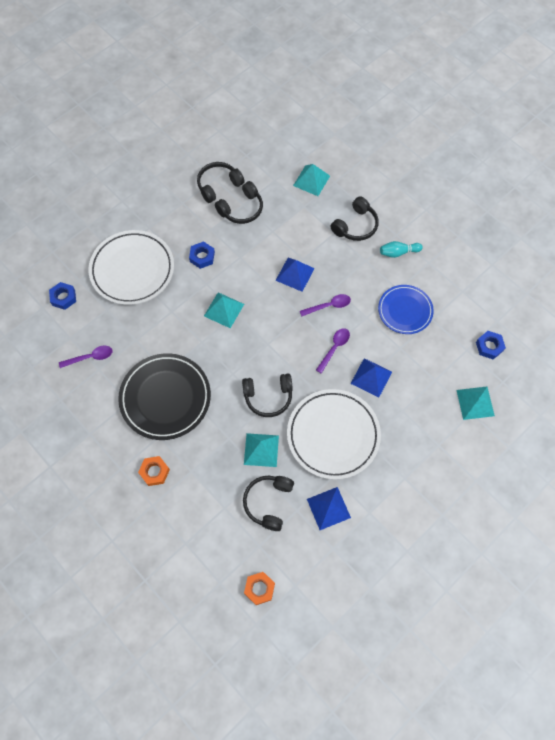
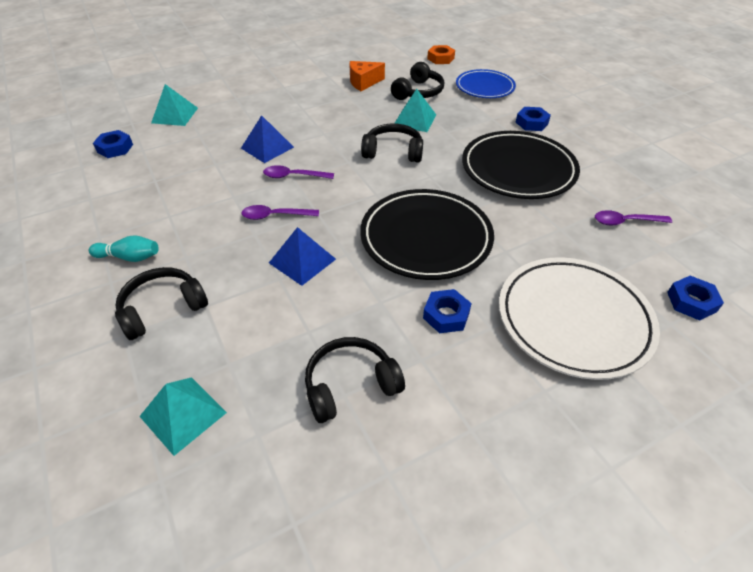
camera: 165 degrees left, 20 degrees down
(154, 472) = (531, 123): orange nut -> blue nut
(218, 185) = (383, 453): black headphones -> none
(224, 310) = (426, 238): turquoise pyramid -> black plate
(328, 508) = (363, 82): blue pyramid -> orange cheese
(333, 435) = (335, 117): white plate -> none
(334, 348) = (293, 176): purple spoon -> purple spoon turned 45 degrees clockwise
(405, 311) = (180, 193): blue plate -> blue plate (484, 87)

